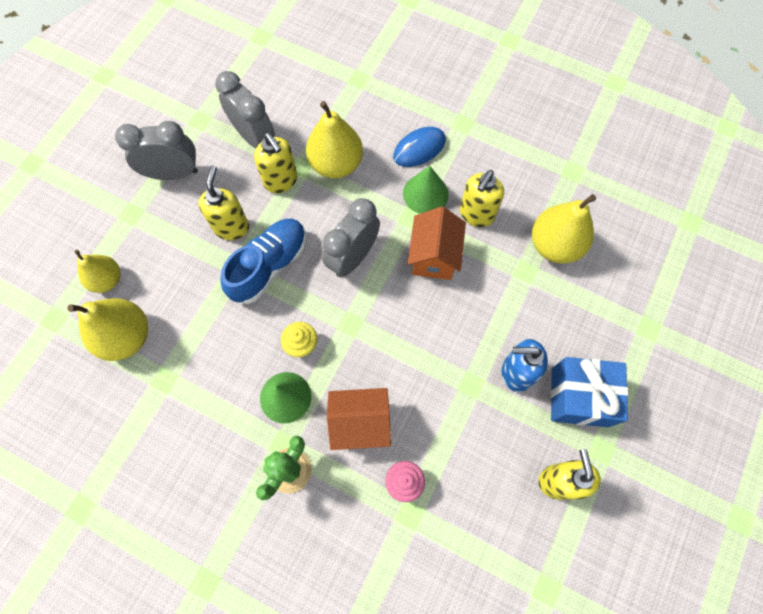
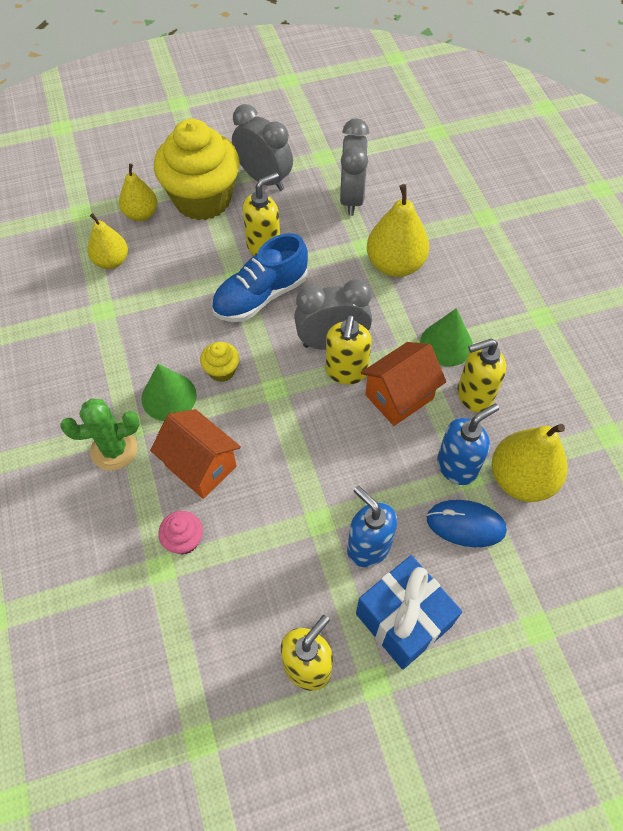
camera: 45 degrees right, 10 degrees down
(126, 336) = (111, 261): yellow pear -> yellow pear, size x0.64
(143, 228) = (202, 199): none -> yellow cupcake
(269, 266) = (261, 296): blue shoe -> blue shoe turned 150 degrees clockwise
(281, 181) = (337, 244): yellow soap dispenser -> yellow soap dispenser (346, 372)
(419, 148) = (480, 306): blue mouse -> blue mouse (465, 524)
(513, 271) = (457, 466): none -> blue soap dispenser

